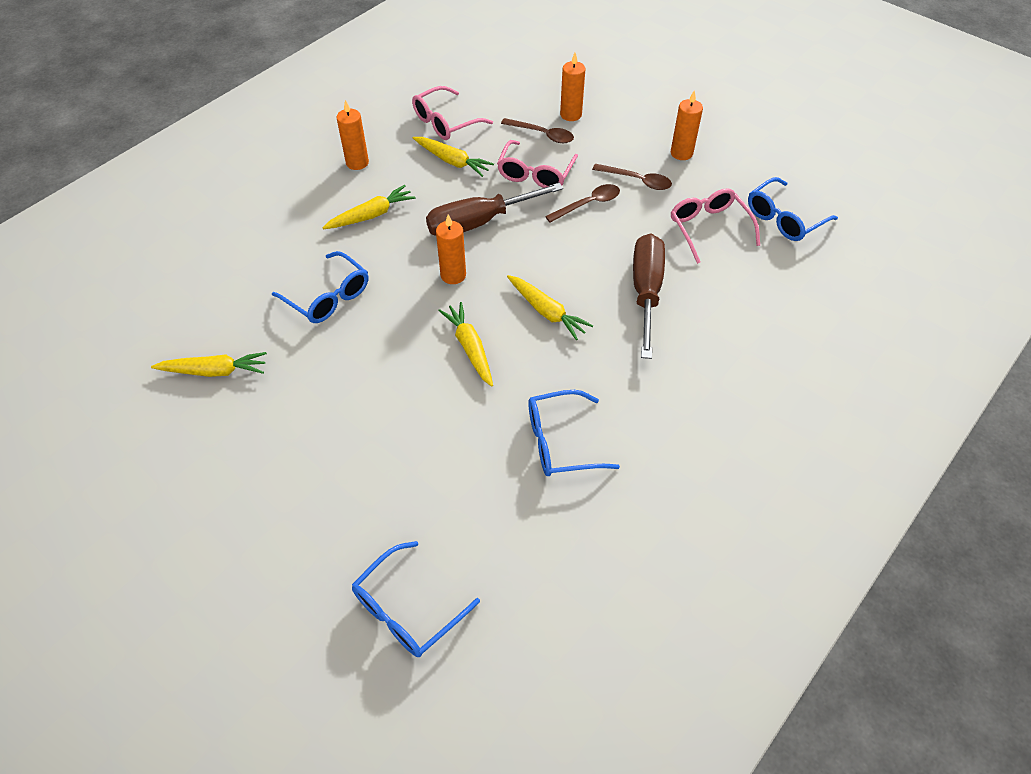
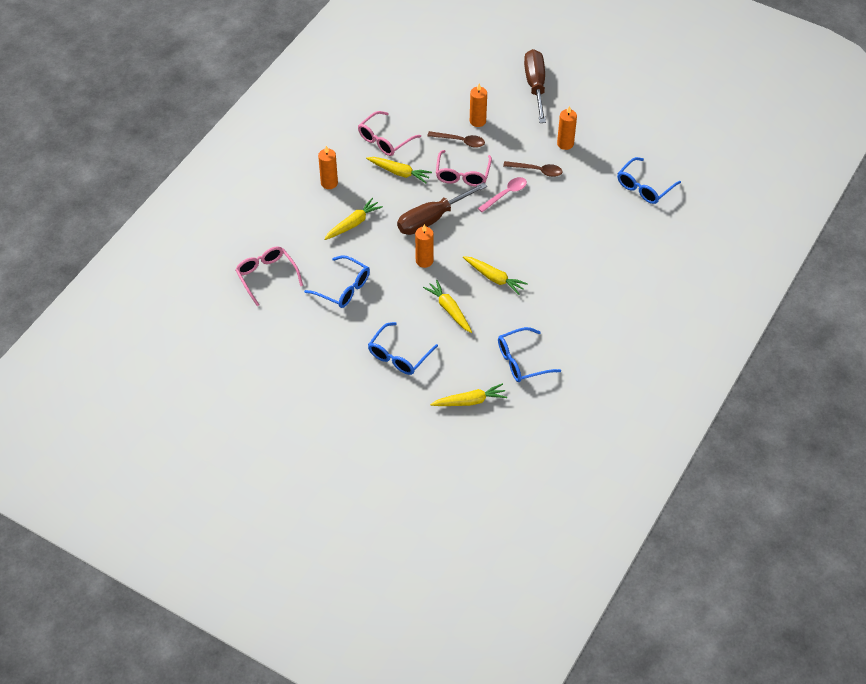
camera: 10 degrees left, 0 degrees up
(215, 371) = (286, 349): yellow carrot -> yellow carrot (470, 401)
(407, 610) = (454, 468): blue glasses -> blue glasses (398, 356)
(588, 204) = (505, 194): brown spoon -> pink spoon
(646, 292) = (558, 255): brown screwdriver -> brown screwdriver (535, 86)
(708, 228) = (593, 201): pink glasses -> pink glasses (266, 276)

